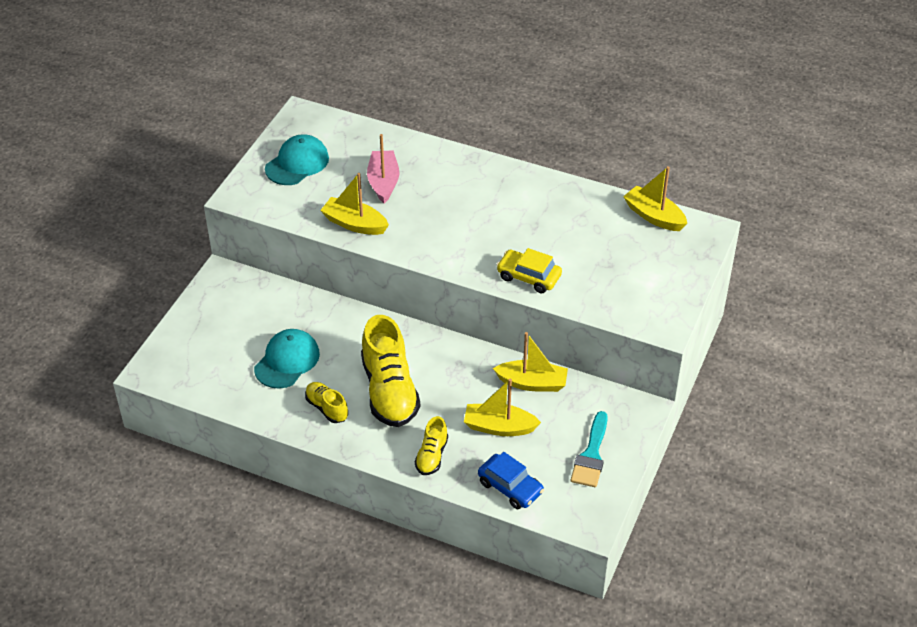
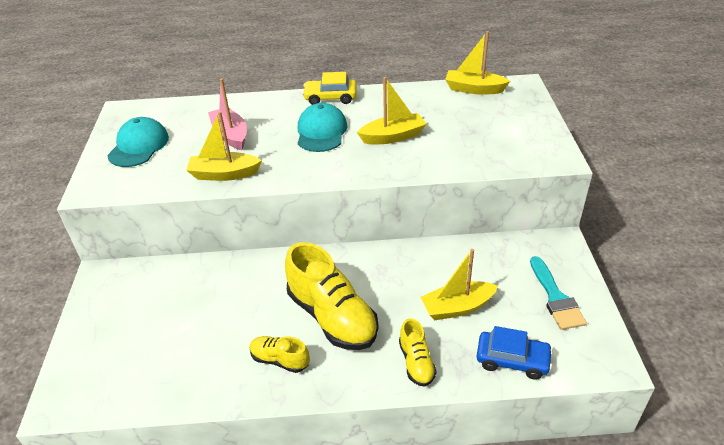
camera: 25 degrees left, 5 degrees down
(287, 361) = (211, 330): turquoise cap -> turquoise cap (321, 132)
(528, 277) = (414, 161): yellow car -> yellow car (330, 97)
(532, 383) = (455, 257): yellow boat -> yellow boat (393, 137)

